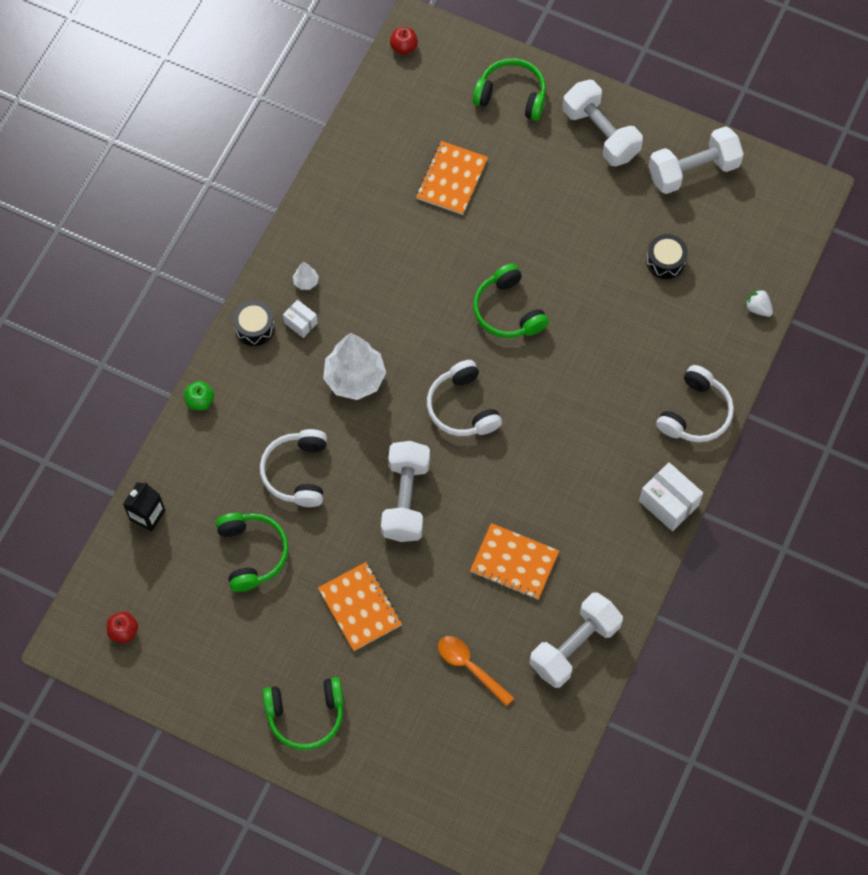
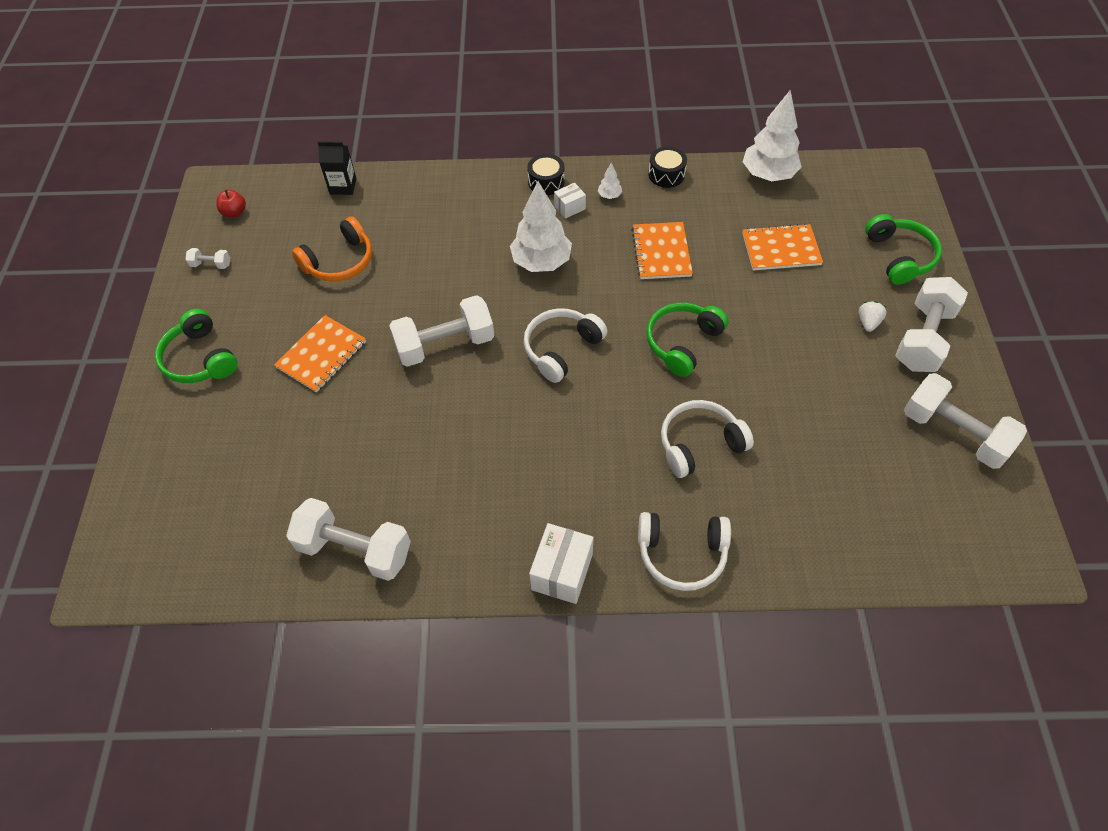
camera: 65 degrees right, 10 degrees down
(187, 673) = (211, 264): none -> white dumbbell
(200, 401) = (460, 176): green apple -> none
(252, 553) = (339, 261): green headphones -> orange headphones
(297, 472) = (430, 260): white headphones -> white headphones (699, 444)
(301, 323) = (570, 207): white box -> white box turned 45 degrees clockwise
(359, 137) = (768, 175): none -> white tree
(404, 47) = (876, 168): red apple -> none
(470, 667) = (295, 465): orange spoon -> none
(514, 562) = (423, 457): orange notebook -> orange notebook (661, 252)
(665, 261) = (833, 451): black drum -> black drum (666, 174)
(758, 308) = (848, 564): white strawberry -> white strawberry (868, 322)

